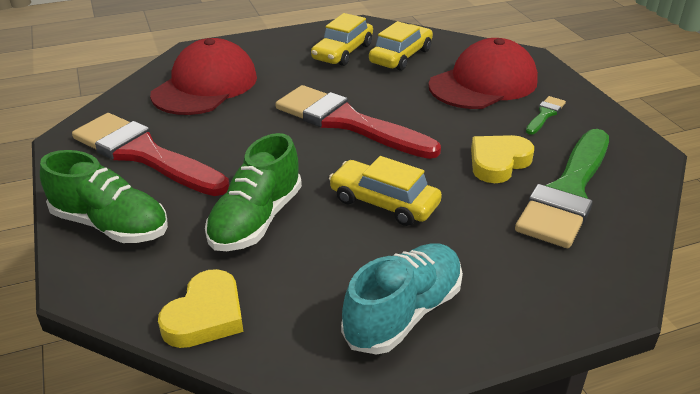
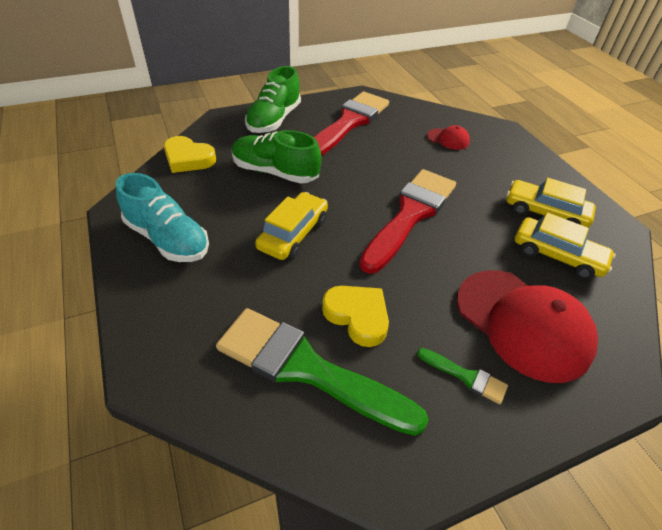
camera: 85 degrees right, 10 degrees up
(205, 86) = (448, 139): red cap -> red cap, size x0.45

